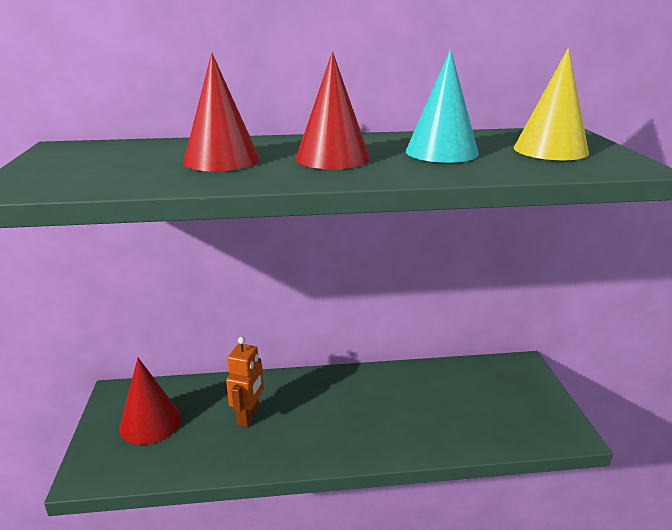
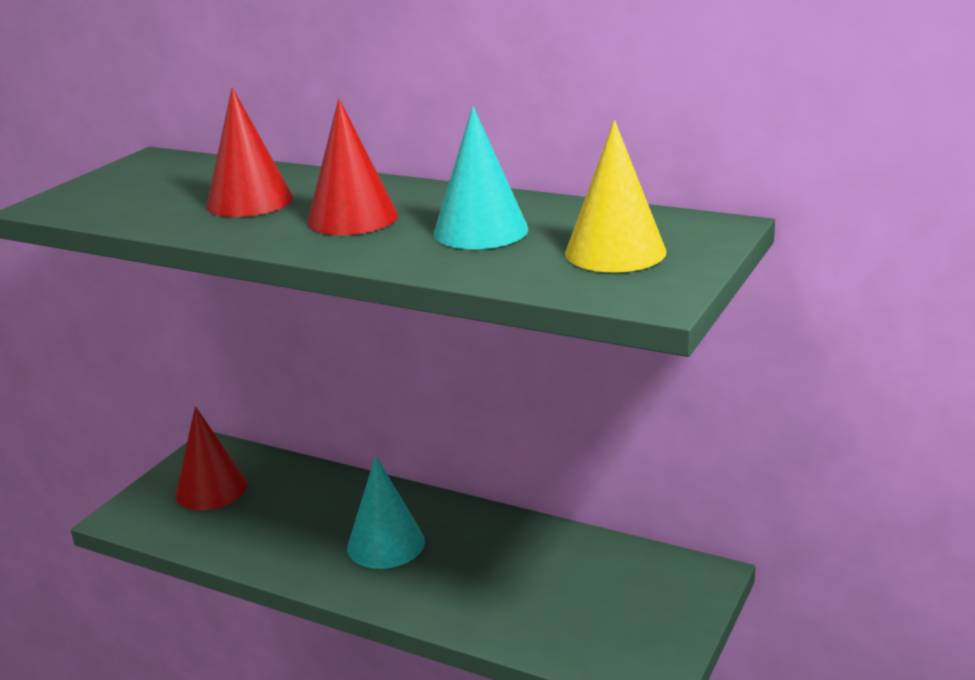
camera: 35 degrees right, 0 degrees up
(249, 416) = (306, 516): orange robot -> none
(326, 414) = (386, 544): none -> turquoise cone

